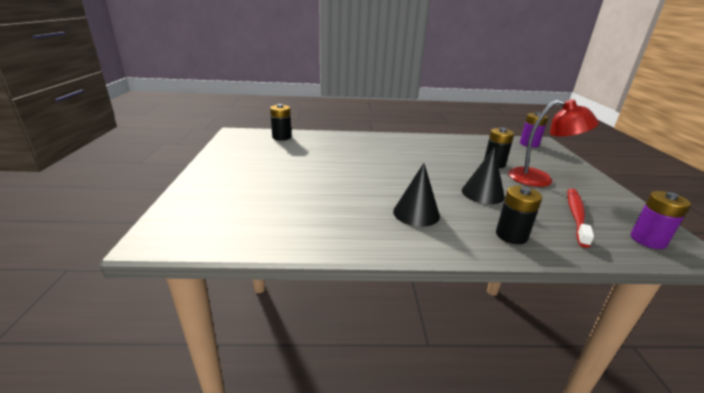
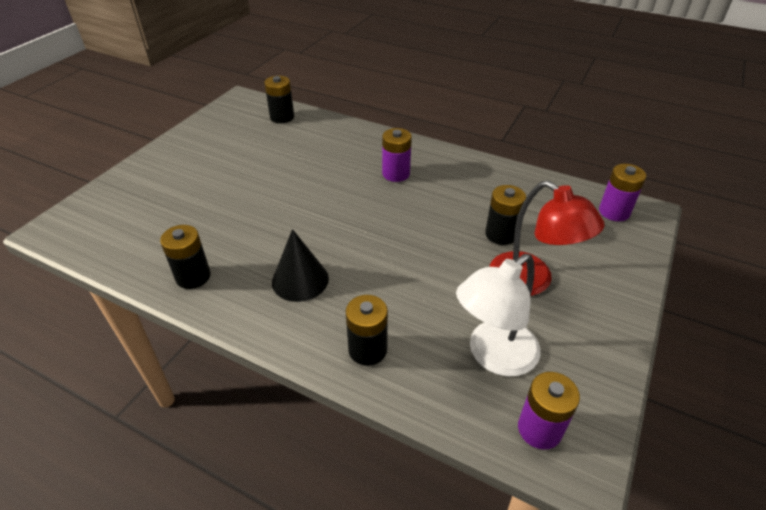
camera: 30 degrees right, 15 degrees up
(335, 233) = (193, 276): none -> black battery
(397, 150) = (396, 174): none -> purple battery
(482, 193) = (416, 278): black cone -> none
(576, 216) = (493, 356): red toothbrush -> white lamp

